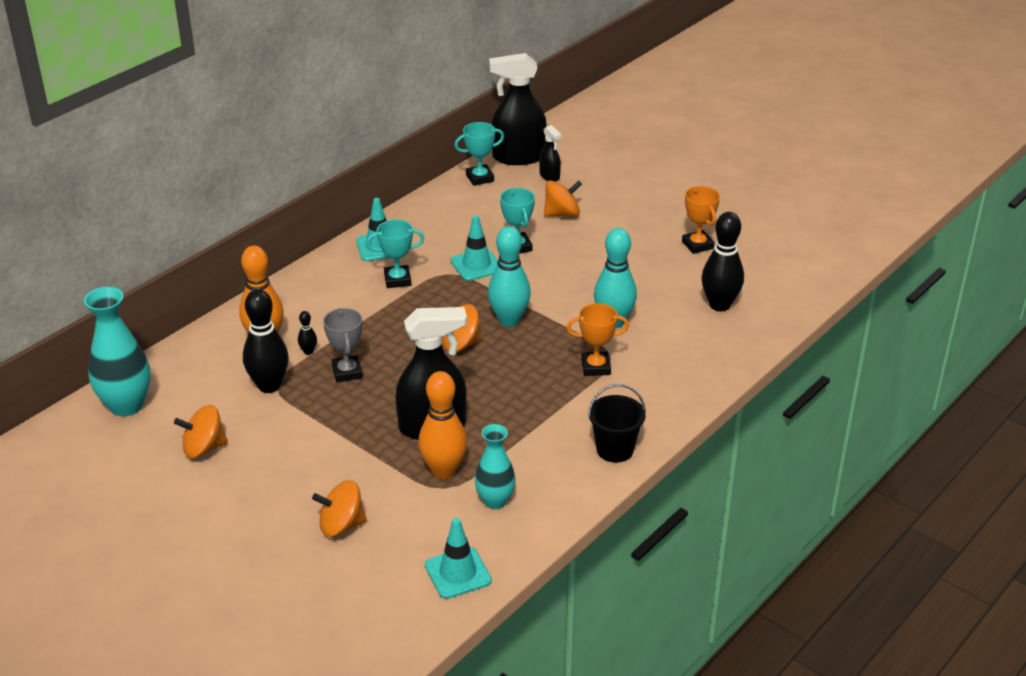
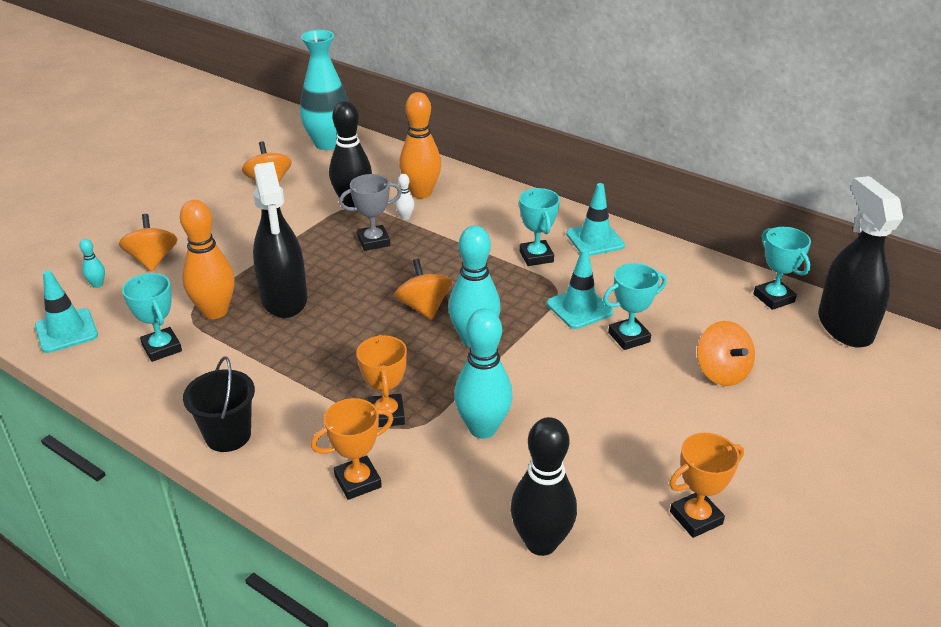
camera: 85 degrees right, 0 degrees up
(308, 351) = (405, 217): black bowling pin -> white bowling pin
(379, 562) = (97, 284): none -> turquoise bowling pin
(495, 501) = (162, 348): turquoise vase -> turquoise trophy
(549, 176) = (811, 357): black spray bottle -> none
(666, 381) = (358, 481): none -> orange trophy

